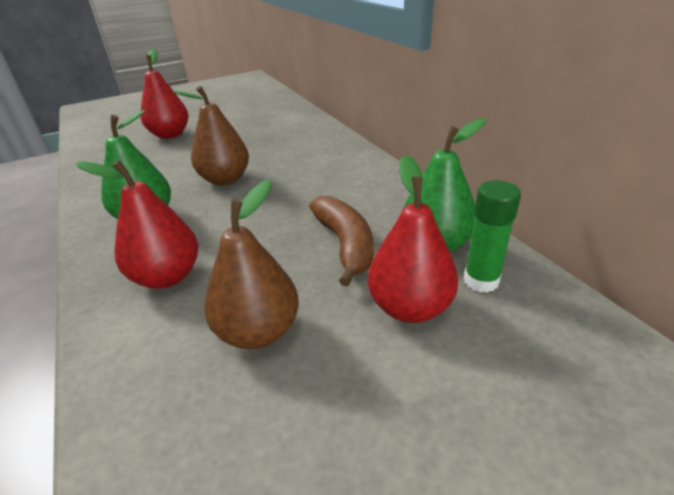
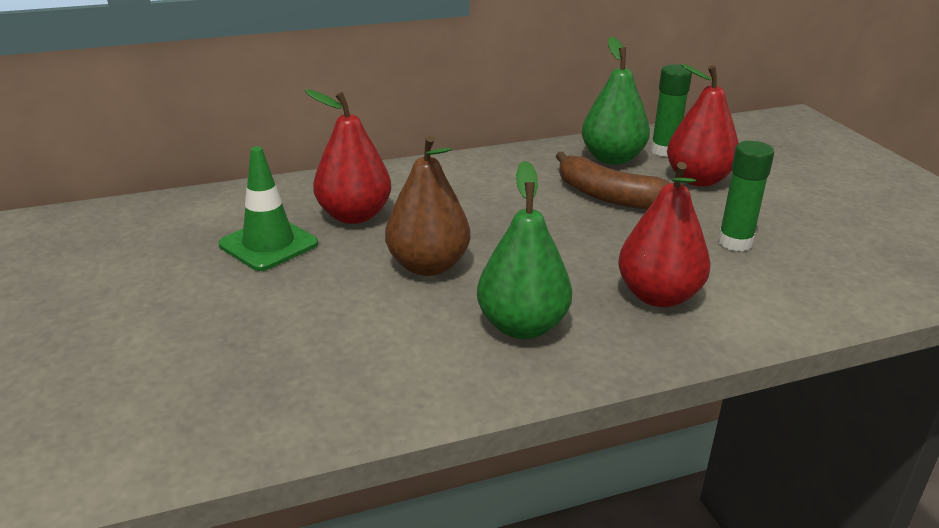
camera: 85 degrees left, 5 degrees down
(170, 135) = (184, 334): red pear -> red pear (354, 215)
(252, 135) = (268, 244): none -> green traffic cone
(258, 331) = (735, 242): brown pear -> green glue stick
(345, 245) = (608, 196): brown banana -> brown banana turned 135 degrees counterclockwise

